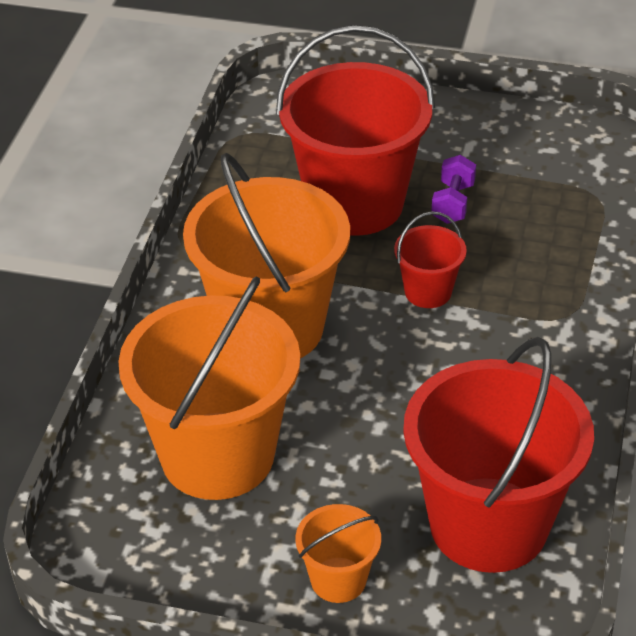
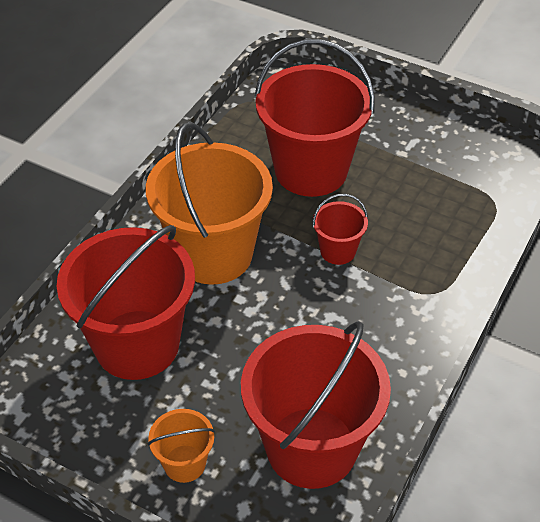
camera: 15 degrees right, 5 degrees up
(217, 456) = (137, 344): orange bucket -> red bucket
(453, 203) = (383, 185): purple dumbbell -> none

